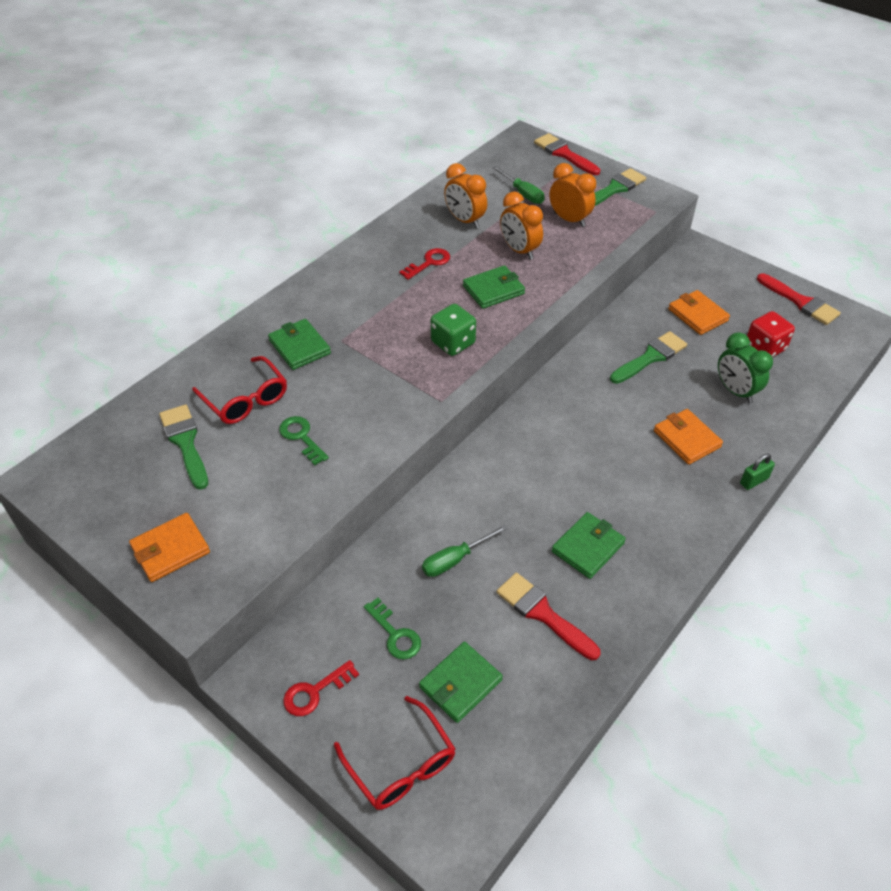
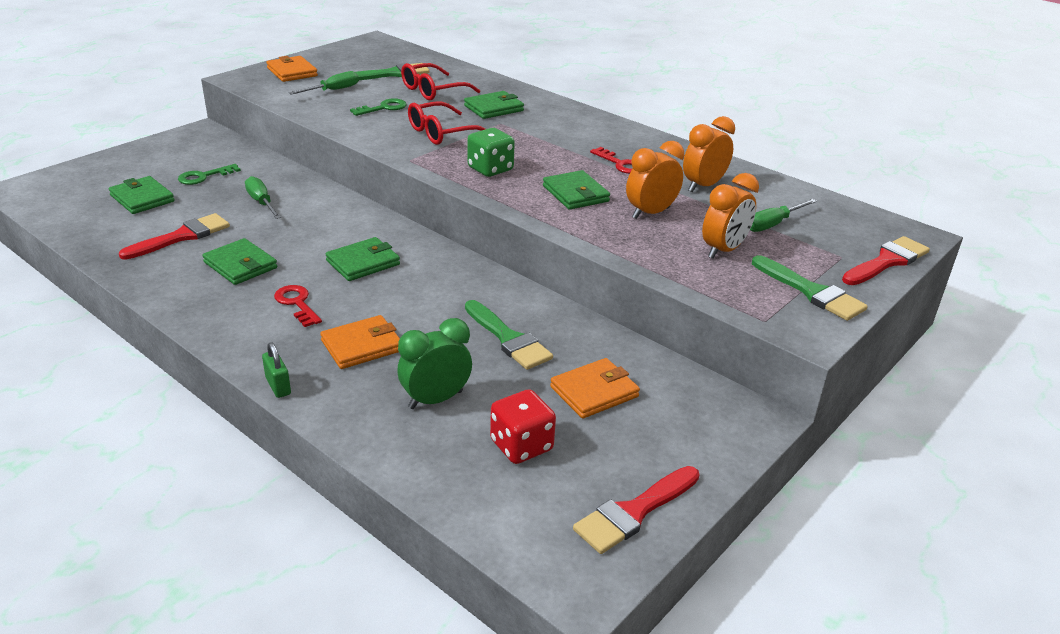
camera: 90 degrees right, 15 degrees down
(243, 493) = (333, 90): none -> green screwdriver
(315, 692) = (175, 149): red key -> red key (297, 304)
(401, 764) = (95, 175): red glasses -> red glasses (442, 133)
(562, 455) = (363, 263): none -> green wallet

